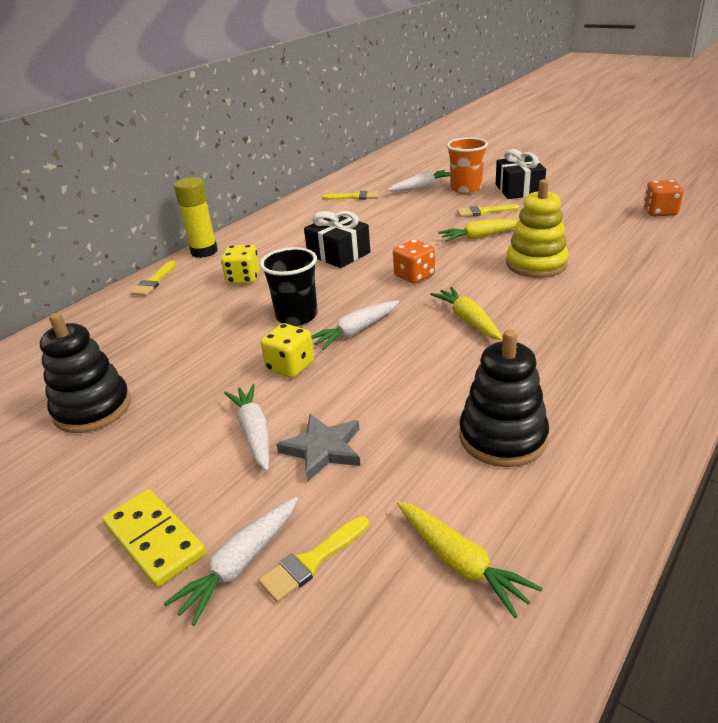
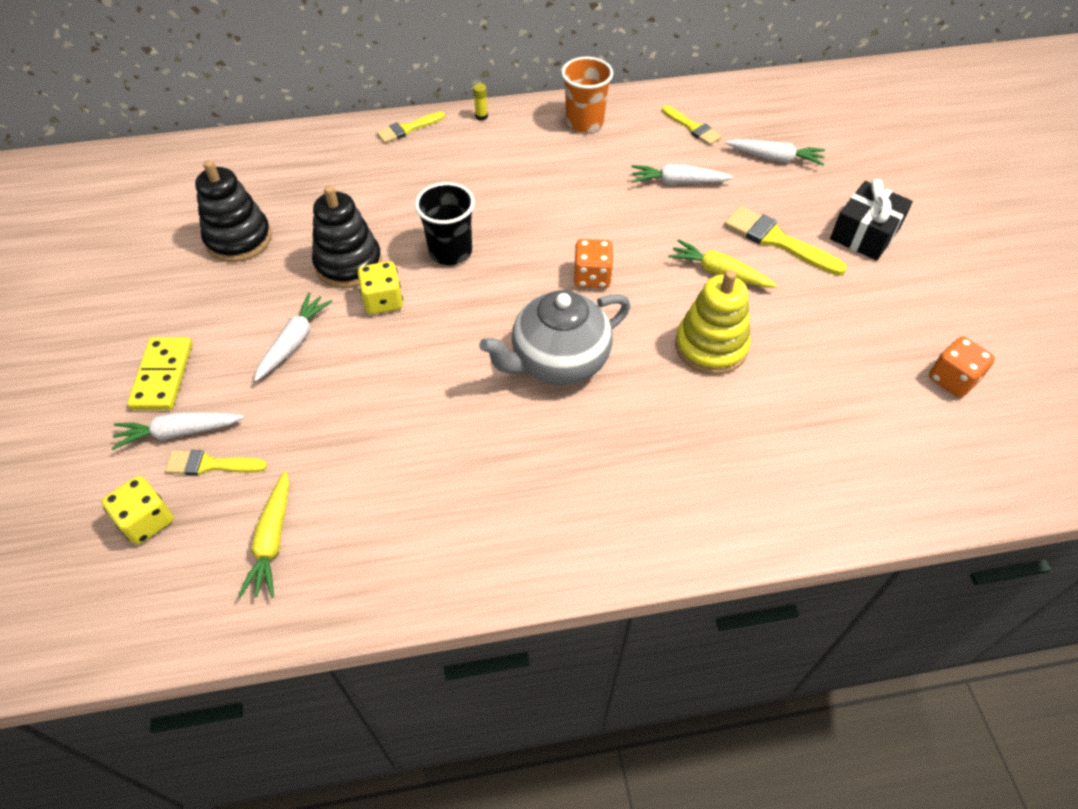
camera: 40 degrees right, 20 degrees up
(204, 251) = (481, 116): yellow glue stick -> yellow glue stick, size x0.43
(243, 278) = (468, 175): yellow dice -> yellow dice (147, 521)
(323, 449) = (312, 392): grey star -> none
(338, 254) = (573, 200): black gift -> none
(356, 331) = (467, 303): white carrot -> white carrot (678, 182)
(466, 189) = (813, 193): orange cup -> orange cup (584, 122)
(468, 320) = (558, 361): yellow carrot -> grey teapot
(484, 212) = (777, 240): yellow brush -> yellow brush, size x1.56
(502, 437) = (419, 484): black stacking toy -> black stacking toy (348, 264)

